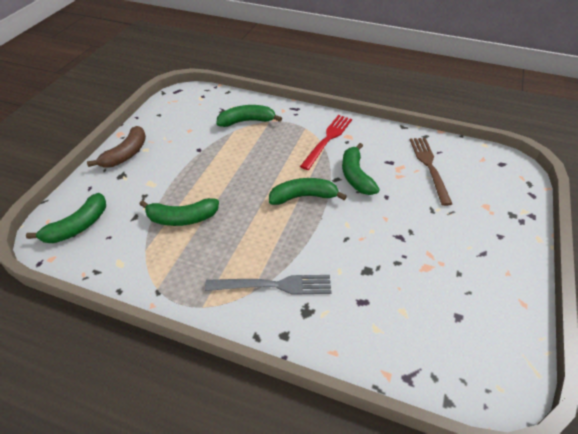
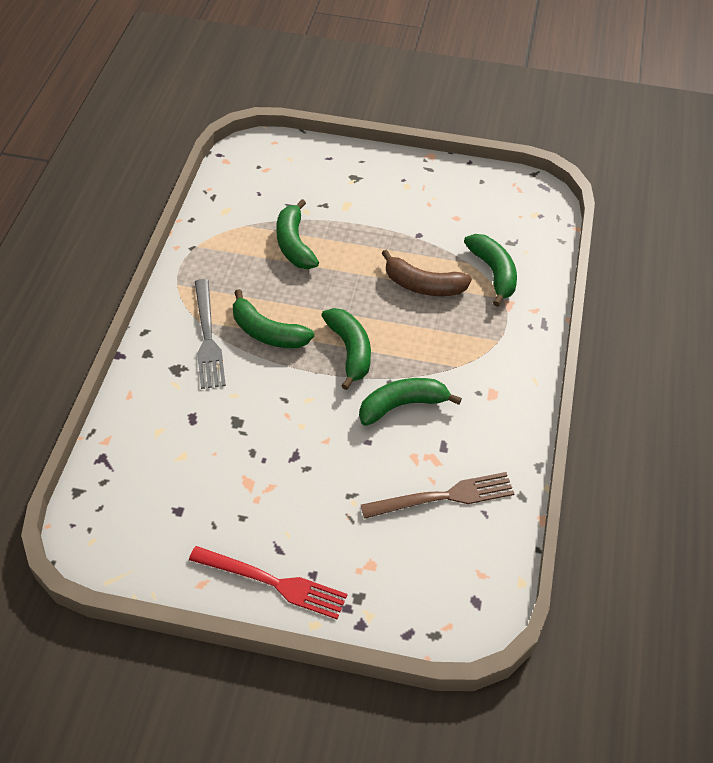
camera: 80 degrees right, 5 degrees up
(78, 226) = (270, 166): green banana -> green banana (267, 332)
(126, 154) = (393, 171): brown banana -> brown banana (423, 285)
(327, 139) = (477, 369): red fork -> red fork (273, 583)

